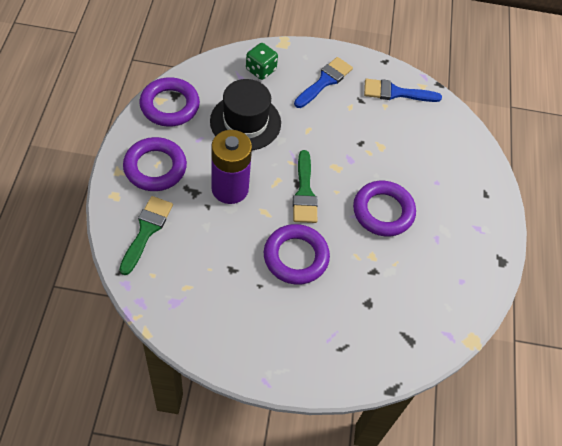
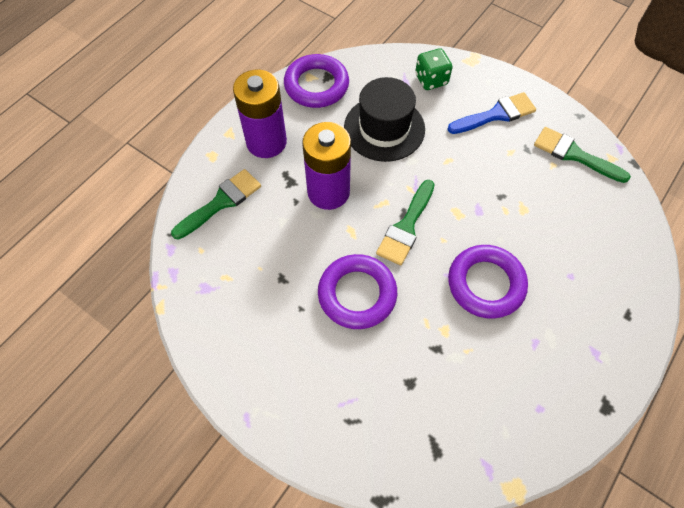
camera: 35 degrees right, 5 degrees up
(155, 167) = (266, 142): purple ring -> purple battery
(396, 93) = (575, 155): blue brush -> green brush

